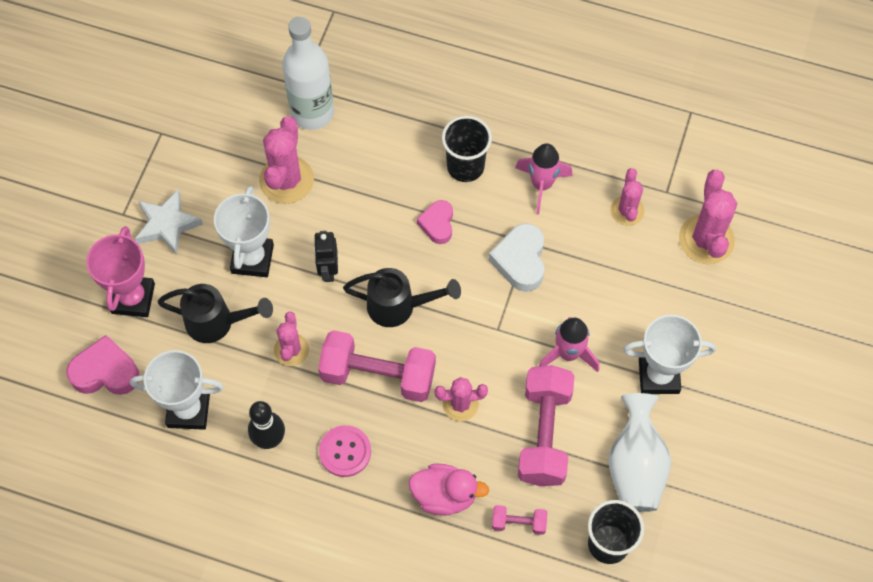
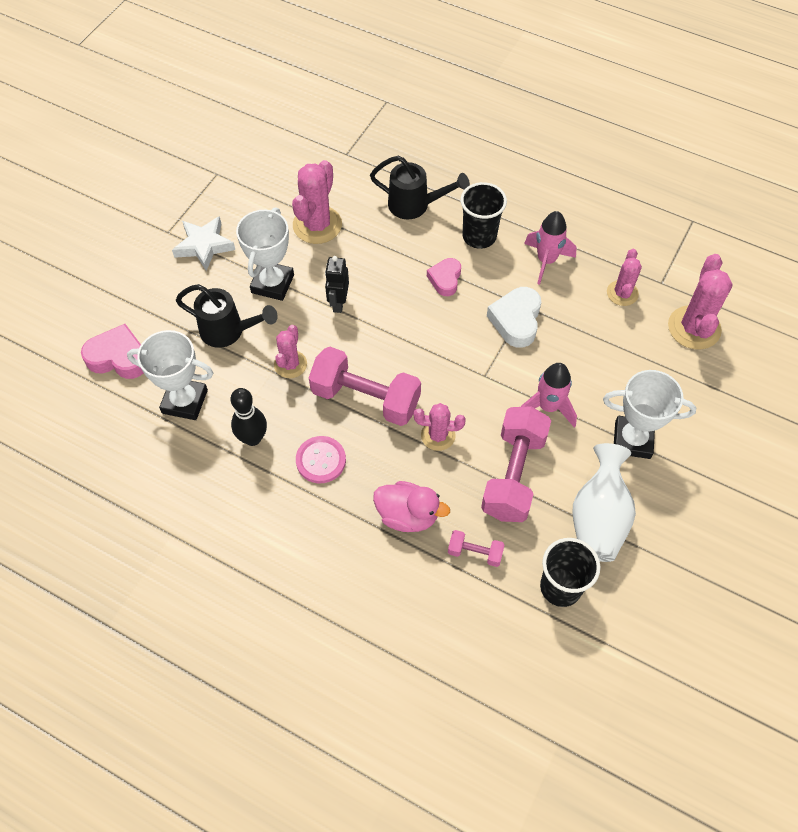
camera: 10 degrees right, 5 degrees down
(133, 298) = (159, 300): pink trophy -> none
(312, 112) = (351, 175): white bottle -> none
(399, 306) = (397, 343): black watering can -> black watering can (415, 205)

